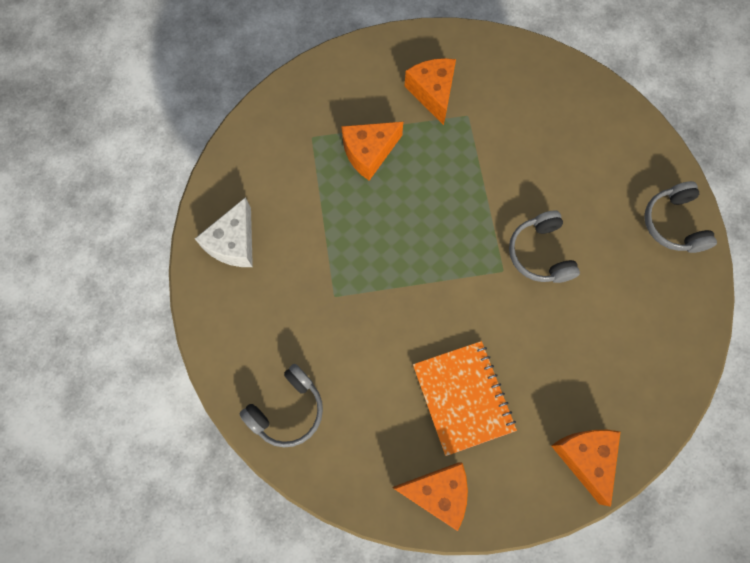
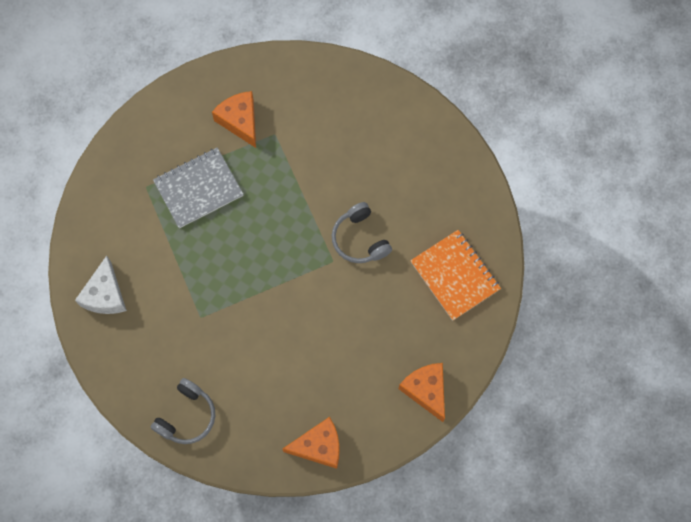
camera: 15 degrees left, 0 degrees up
(369, 153) = (198, 188): orange cheese -> grey notebook
(463, 397) = (323, 370): orange notebook -> orange notebook (455, 275)
(673, 224) = (463, 186): grey headphones -> none

